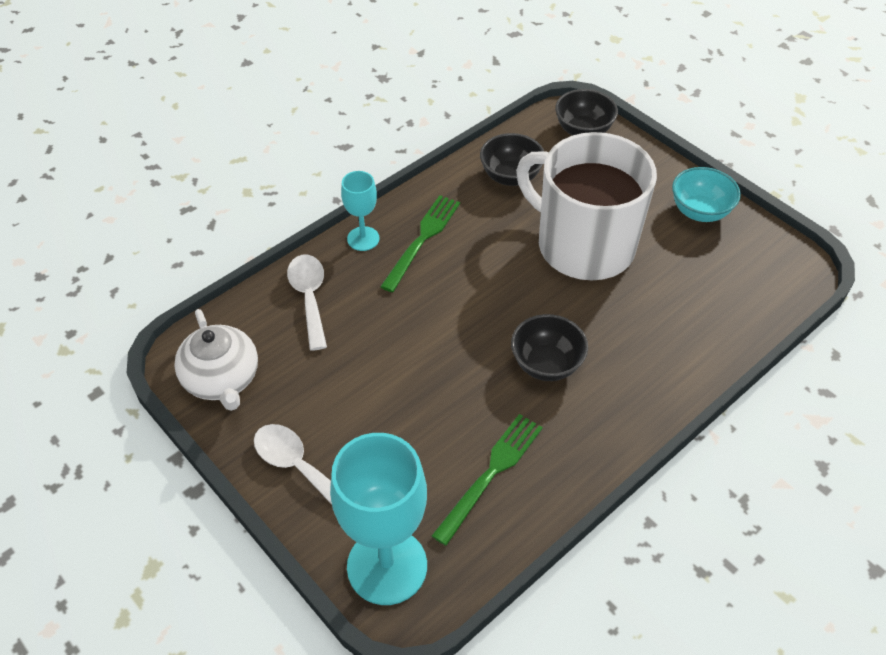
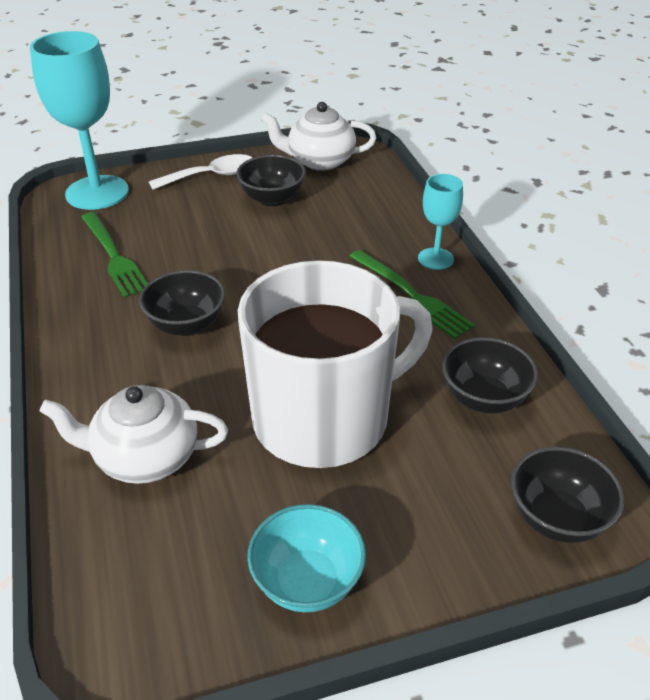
camera: 115 degrees right, 10 degrees down
(309, 297) = (377, 213): white spoon -> none
(321, 389) = (272, 199): none -> black bowl
(683, 321) = (145, 457): none -> white teapot

